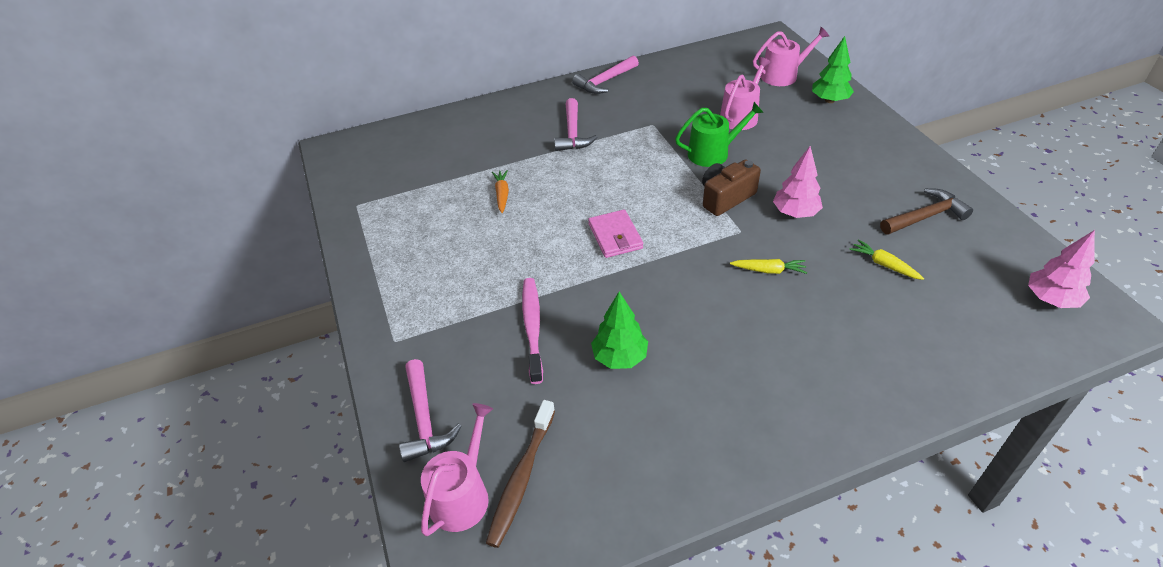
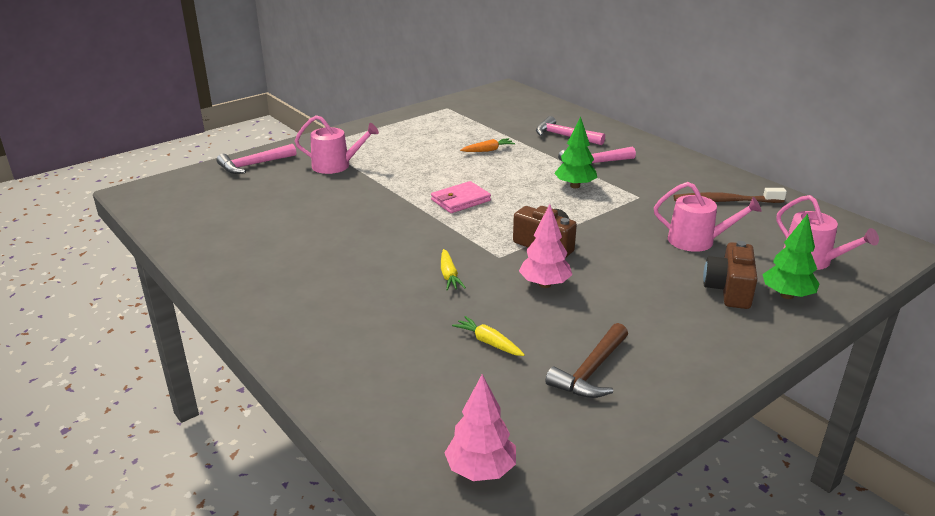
camera: 70 degrees right, 15 degrees down
(462, 495) = (195, 186): pink watering can -> pink watering can (336, 165)
(521, 478) = (208, 201): brown toothbrush -> brown toothbrush (725, 201)
(532, 327) = (343, 184): pink toothbrush -> none
(605, 81) = (692, 166): pink hammer -> pink hammer (564, 136)
(620, 357) = (321, 220): green tree -> green tree (575, 186)
(713, 153) = (615, 231): green watering can -> none
(818, 122) = (729, 290): none -> brown camera
(884, 265) = (488, 342): yellow carrot -> yellow carrot turned 75 degrees counterclockwise
(925, 216) = (591, 371): brown hammer -> brown hammer turned 75 degrees clockwise

